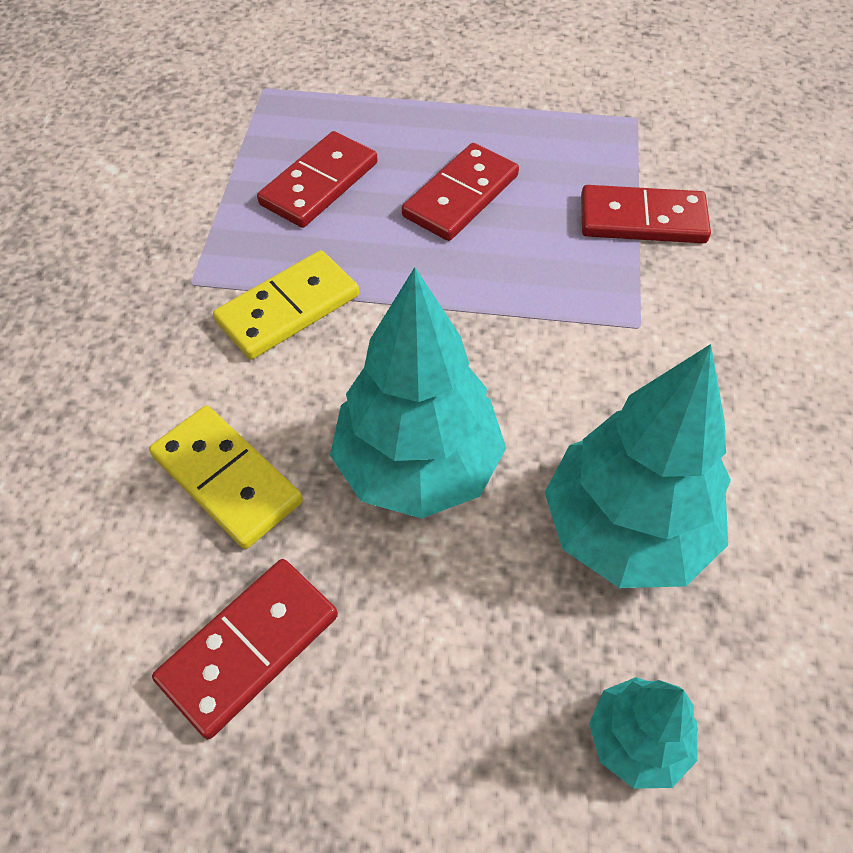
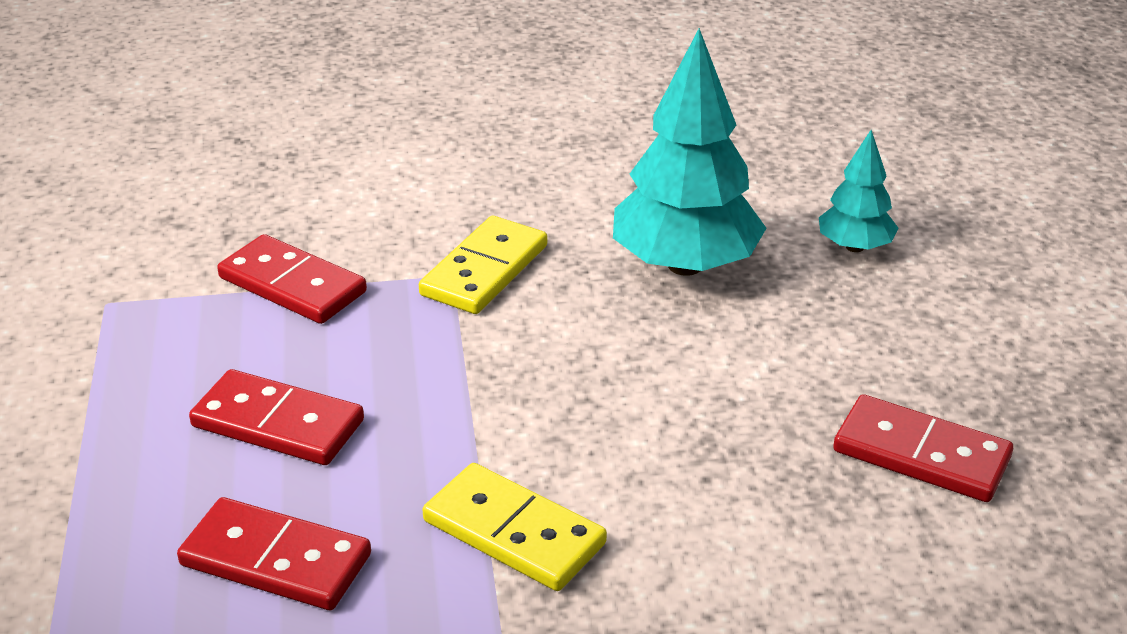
camera: 105 degrees left, 20 degrees down
(226, 479) = (766, 518): yellow domino -> yellow domino (485, 270)
(417, 466) = (682, 389): turquoise tree -> none
(642, 219) = (292, 285): red domino -> red domino turned 45 degrees counterclockwise

